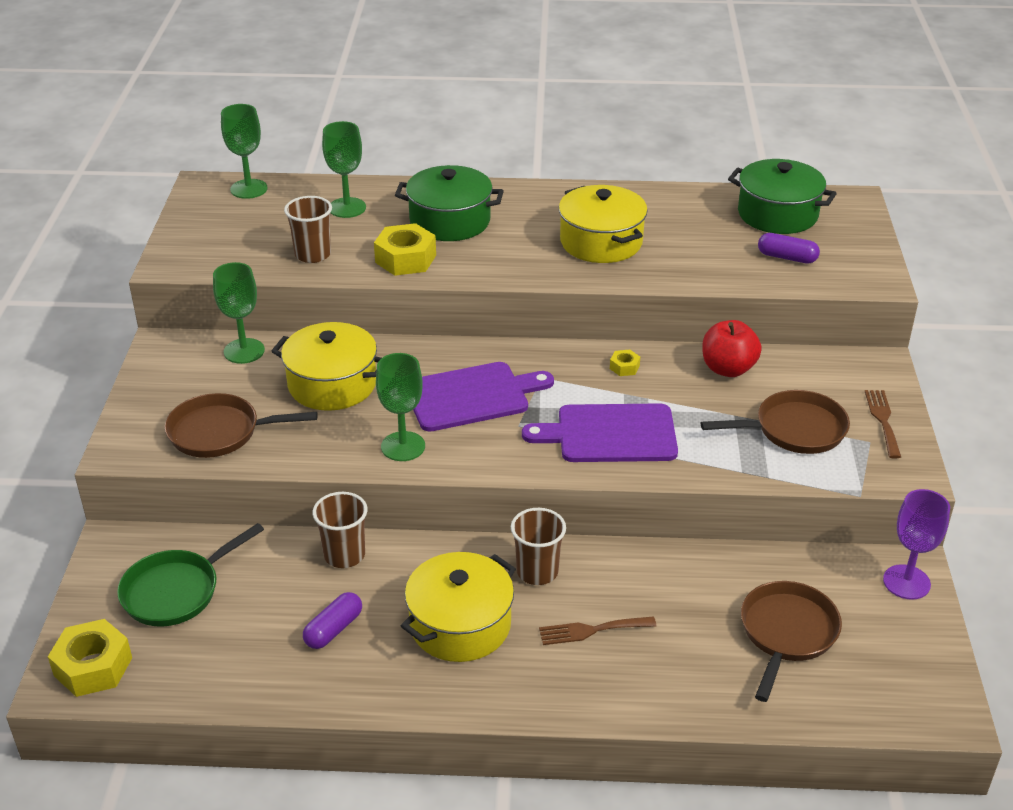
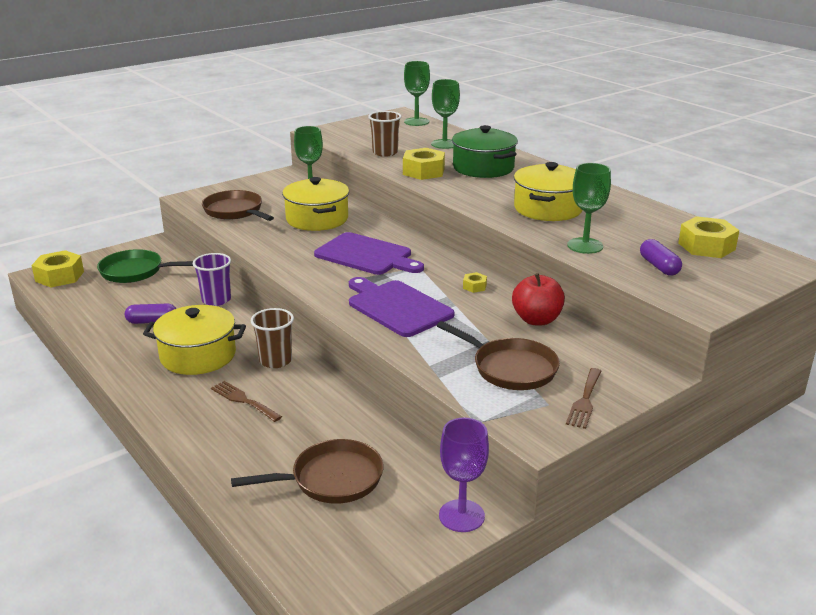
camera: 50 degrees right, 10 degrees down
(344, 555) = (216, 300): brown cup -> purple cup
(403, 446) = (290, 255): green goblet -> green goblet (585, 246)
(777, 214) = (706, 246): green pot -> yellow nut
(883, 420) = (585, 400): brown fork -> brown fork turned 150 degrees clockwise

